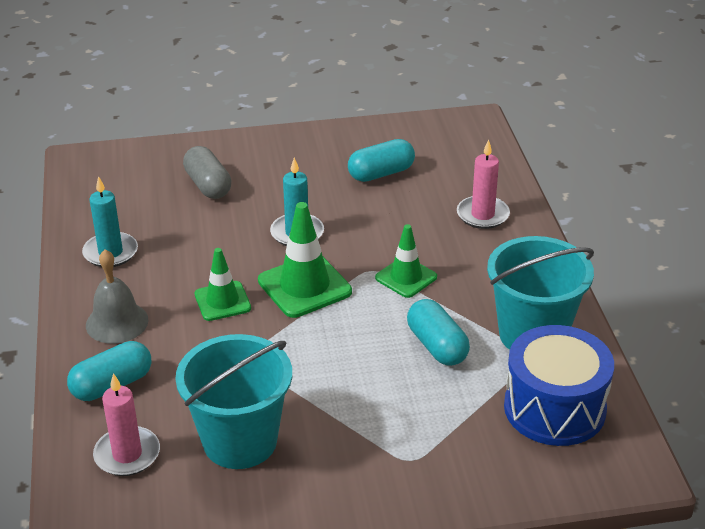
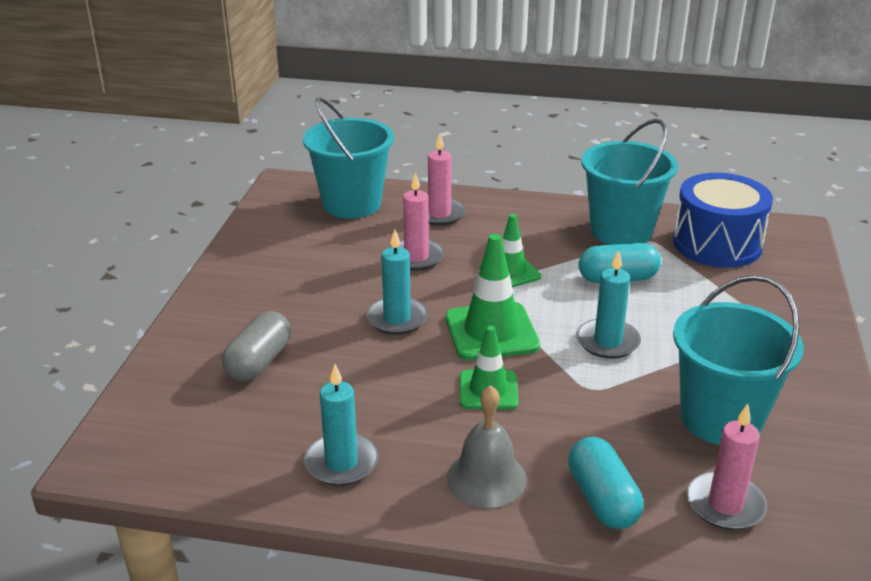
camera: 70 degrees left, 5 degrees down
(208, 185) = (259, 362): grey capsule -> grey capsule turned 60 degrees counterclockwise
(324, 356) = (607, 342): none -> turquoise candle
(381, 173) = (330, 249): turquoise capsule -> none
(397, 220) = (416, 257): none -> pink candle
(465, 163) = (351, 204): none -> turquoise bucket

